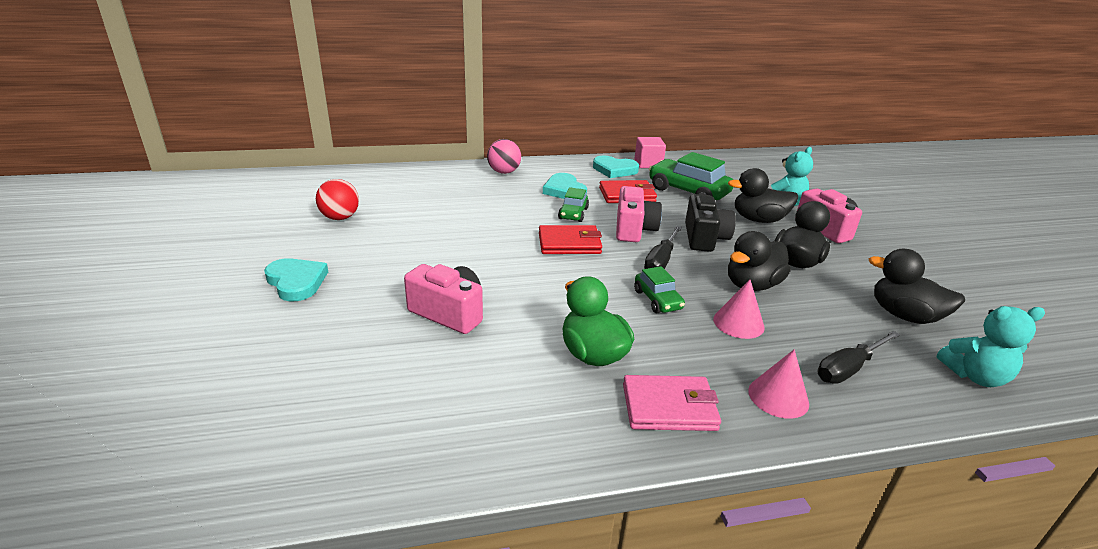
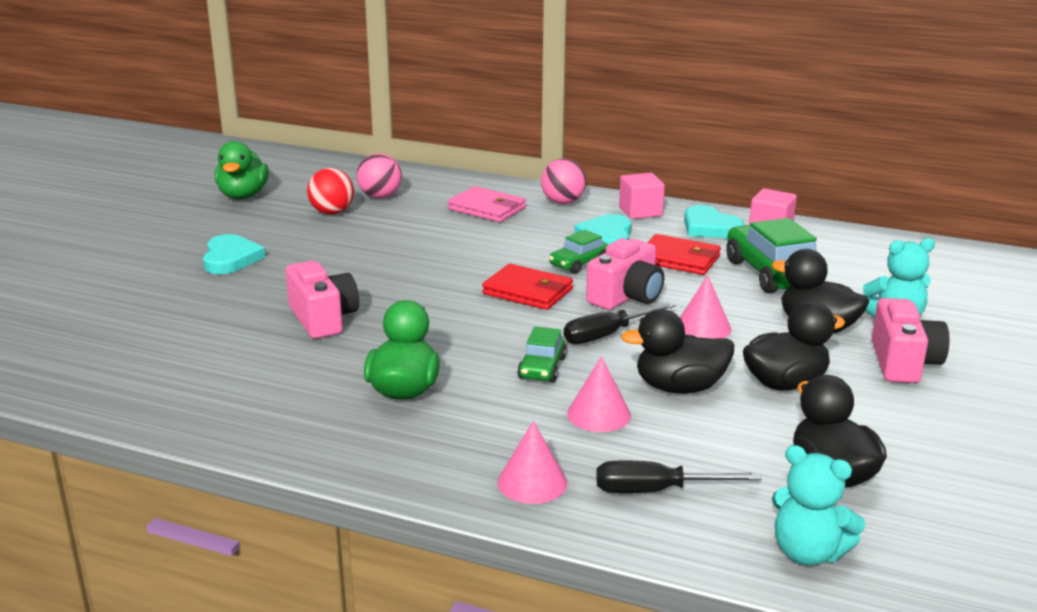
camera: 35 degrees right, 5 degrees down
(239, 221) = (243, 195): none -> green duck
(364, 196) = (380, 196): none -> pink ball
(561, 168) = (640, 212): none -> pink cube
(669, 407) = (411, 450): pink wallet -> pink wallet (487, 208)
(704, 238) = (703, 327): black camera -> pink cone

